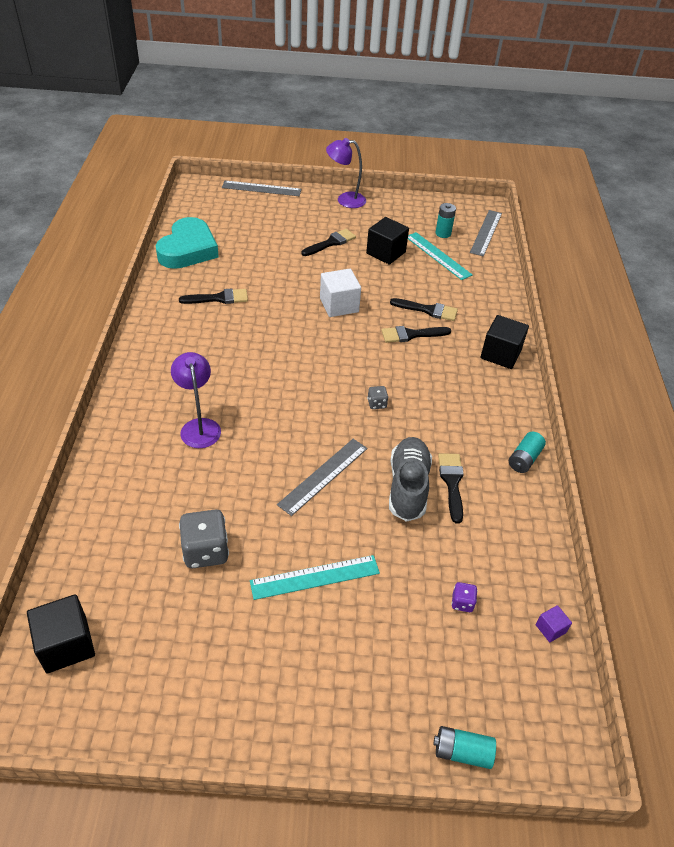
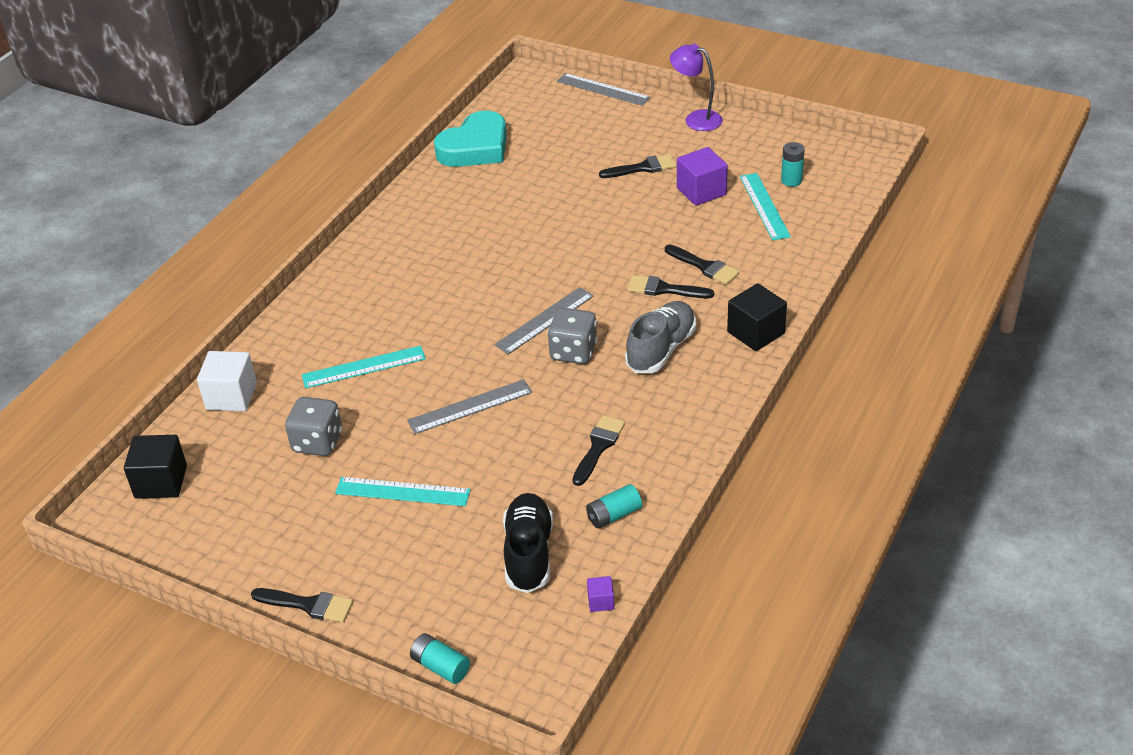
camera: 30 degrees right, 5 degrees down
(199, 426) = (377, 331): purple lamp -> none
(206, 463) = (363, 367): none -> turquoise ruler
(219, 298) = (476, 207): black brush -> black brush (308, 605)
(339, 305) = (603, 240): white cube -> white cube (231, 396)
(376, 404) = (573, 352): grey dice -> grey dice, size x2.03
(386, 253) = (701, 191): black cube -> purple cube
(408, 487) = (549, 439): grey shoe -> grey shoe (661, 349)
(462, 603) = (528, 554): purple dice -> black shoe
(486, 232) = (849, 189): grey ruler -> grey ruler (544, 320)
(524, 459) = (697, 445): turquoise battery -> turquoise battery (613, 515)

